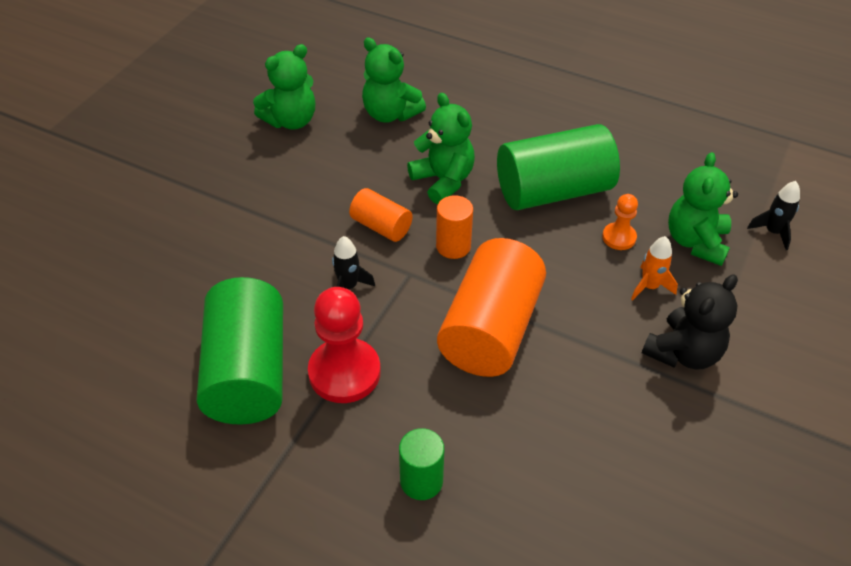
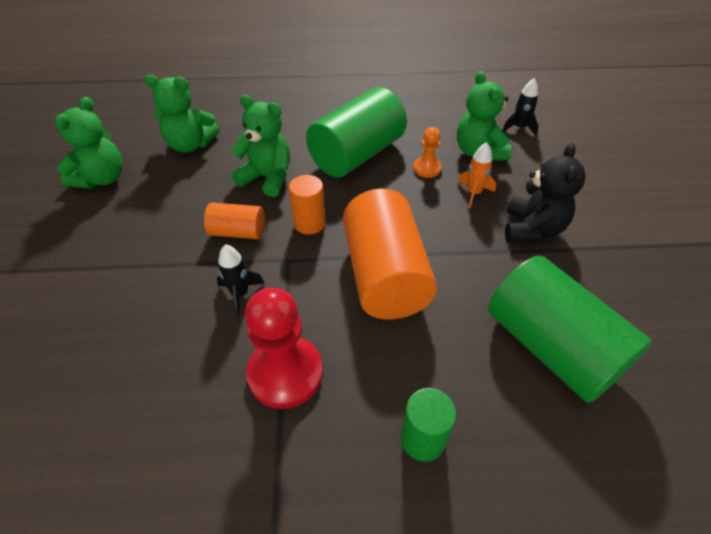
camera: 30 degrees left, 0 degrees up
(247, 372) = (188, 422): green cylinder -> green cylinder (551, 347)

